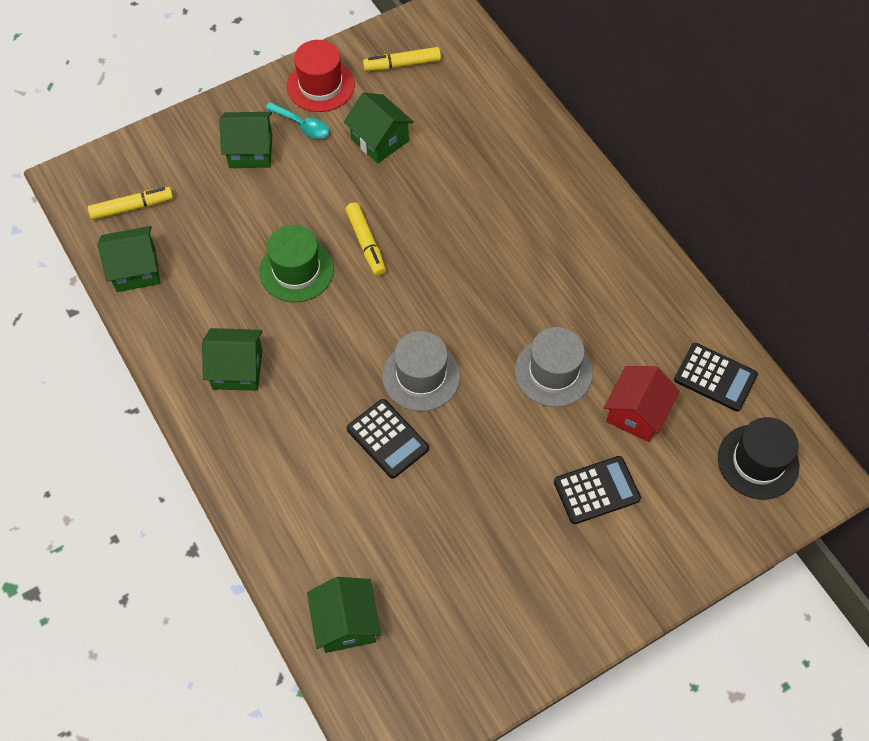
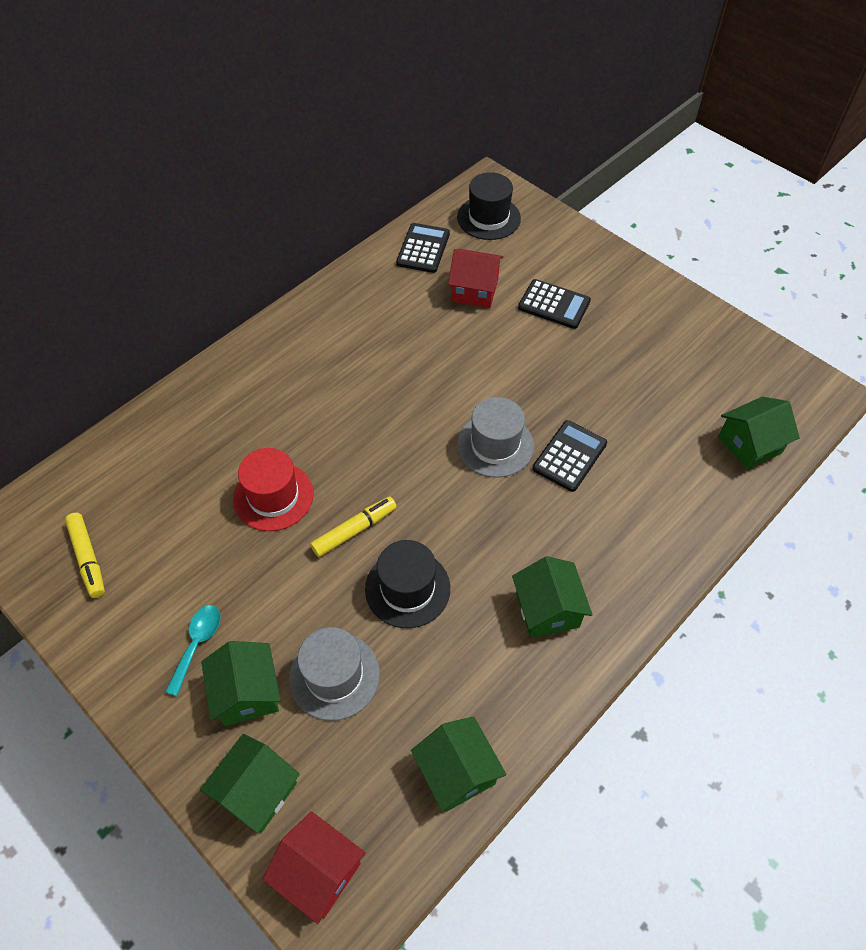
camera: 105 degrees left, 5 degrees down
(108, 175) = (319, 872): none -> red house
(132, 207) = (365, 815): yellow marker -> none
(296, 270) = (407, 588): green hat -> black hat
(320, 85) = (129, 641): red hat -> red hat (273, 496)
(379, 140) = (209, 553): green house -> green house (257, 791)
(553, 372) = (455, 349): grey hat -> grey hat (334, 675)
(596, 490) = (554, 304): black calculator -> black calculator turned 150 degrees clockwise

